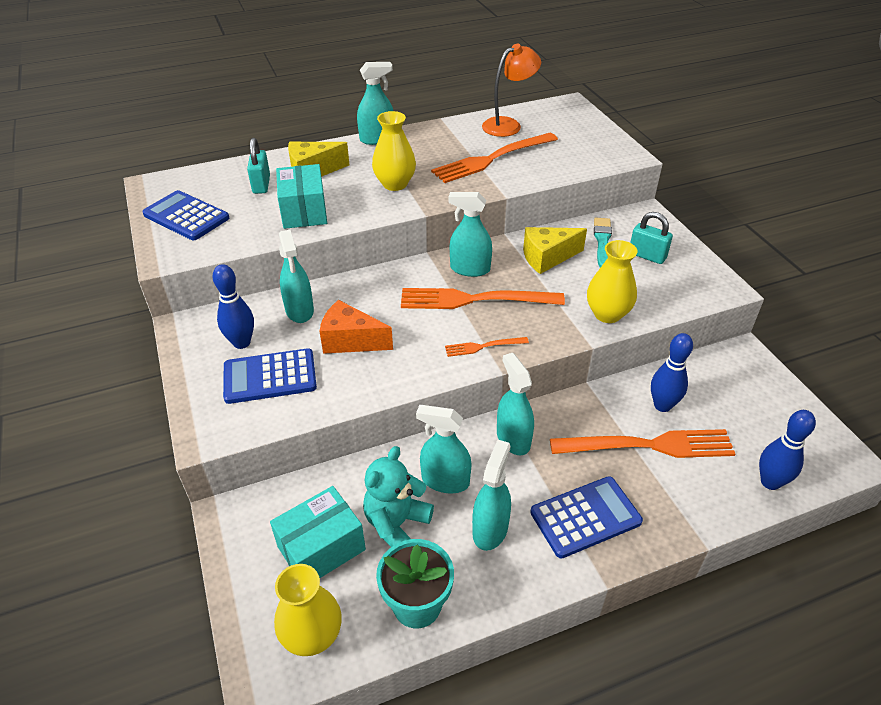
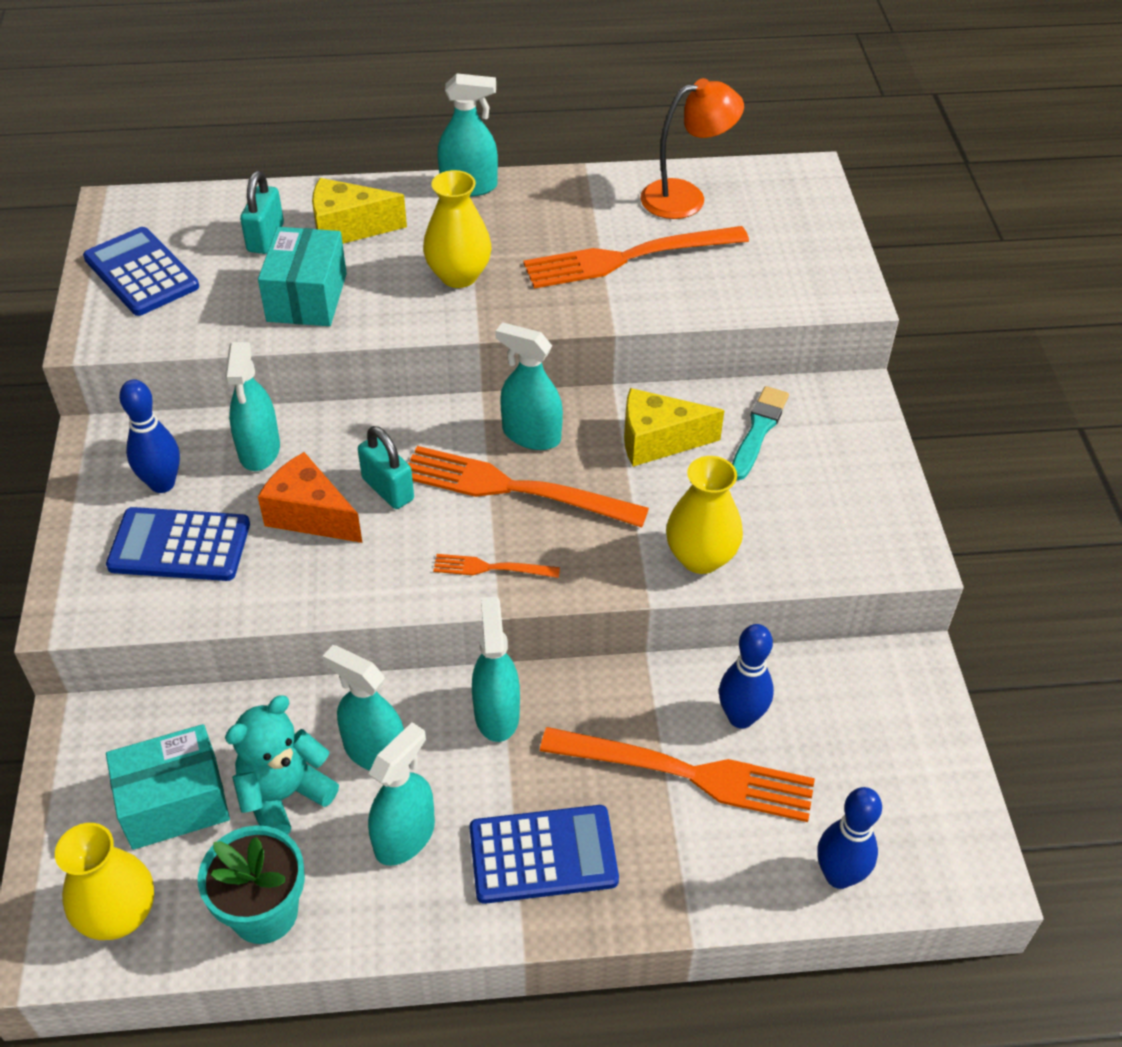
camera: 15 degrees right, 5 degrees up
(647, 256) = (815, 471): turquoise padlock -> turquoise padlock (388, 489)

